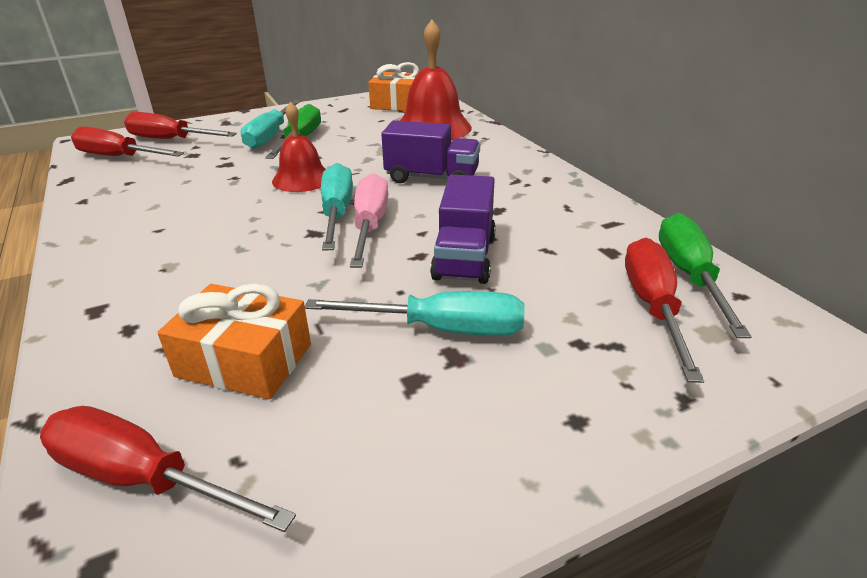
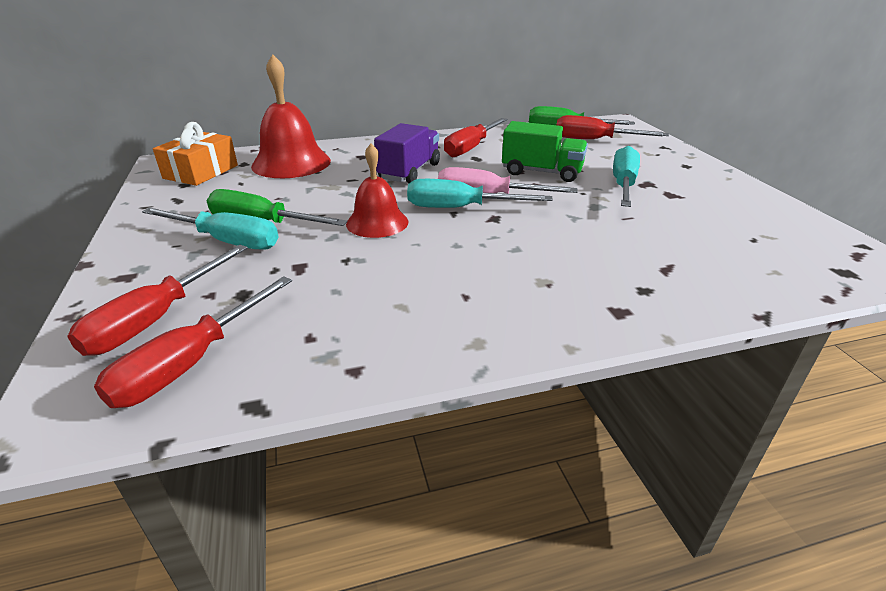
camera: 80 degrees left, 0 degrees up
(143, 478) = (783, 264): red screwdriver -> red screwdriver (471, 148)
(244, 360) = (669, 240): orange gift -> none
(464, 257) = (541, 172): purple truck -> green truck

